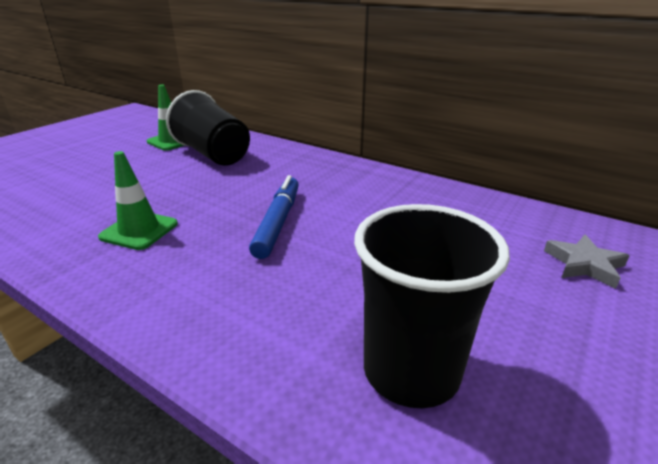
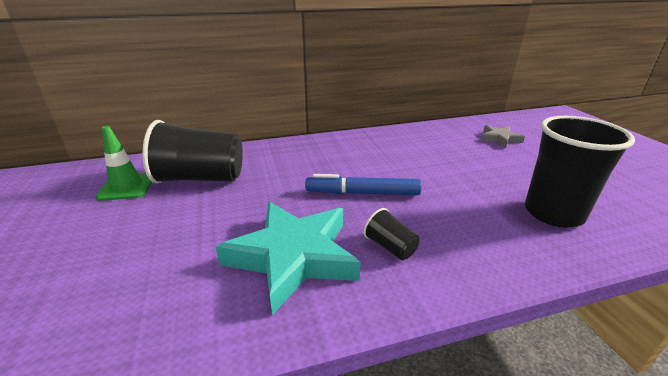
camera: 50 degrees left, 0 degrees up
(139, 230) = (293, 257): green traffic cone -> turquoise star
(196, 269) = (390, 247): none -> black cup
(278, 222) = (362, 193): blue marker -> blue marker turned 45 degrees counterclockwise

